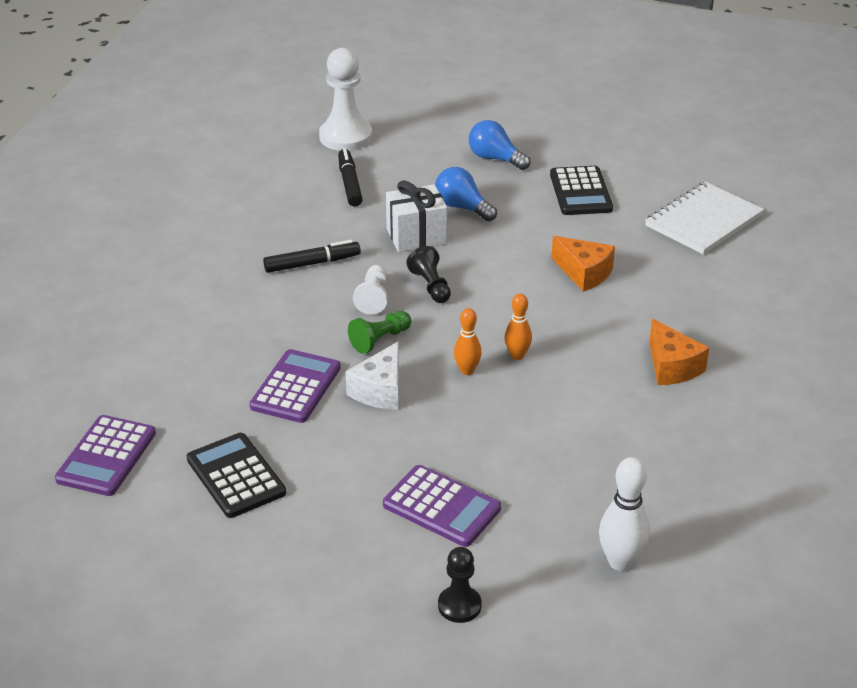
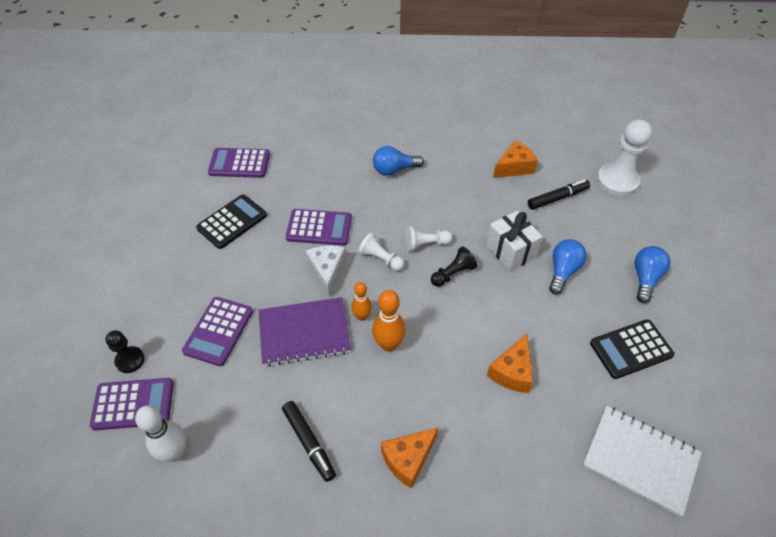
camera: 75 degrees right, 15 degrees up
(221, 300) = (394, 170): none -> blue light bulb
(278, 202) = (514, 167): none -> orange cheese
(312, 263) = (451, 202): black marker -> black marker (309, 443)
(380, 340) = (380, 259): green pawn -> white pawn
(380, 390) = (327, 271): white cheese -> white cheese turned 75 degrees clockwise
(473, 424) = (304, 332): none -> purple notebook
(517, 355) = (388, 344): orange bowling pin -> orange bowling pin, size x1.55
(535, 603) = (133, 404): none -> purple calculator

